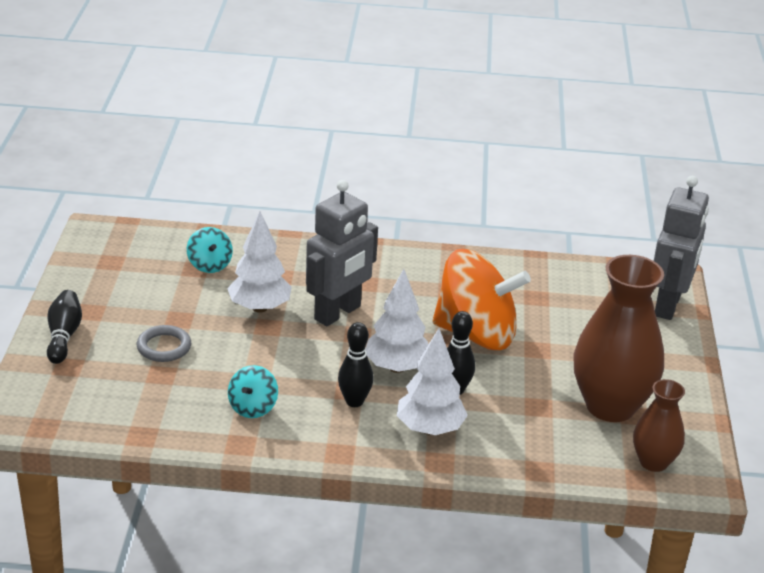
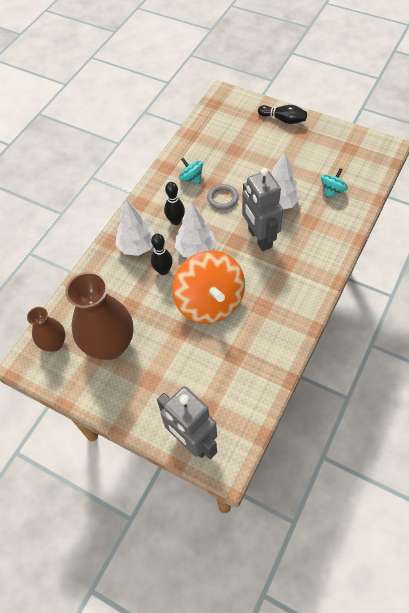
camera: 120 degrees right, 25 degrees up
(164, 347) = (258, 155): grey ring -> grey ring (222, 198)
(209, 265) = (332, 190): turquoise spinning top -> turquoise spinning top turned 120 degrees clockwise
(476, 334) = (210, 302): orange spinning top -> orange spinning top turned 60 degrees counterclockwise

